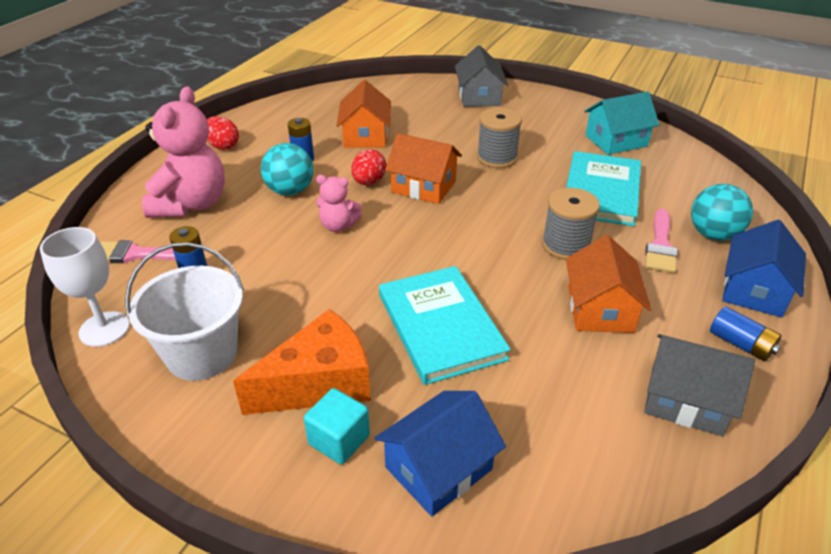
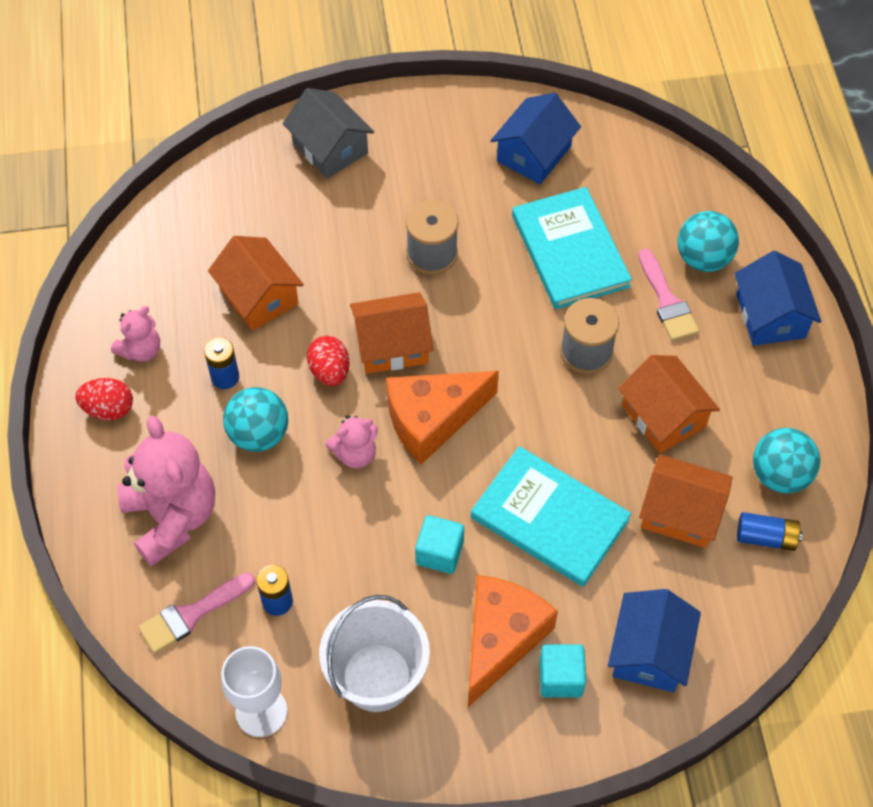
camera: 35 degrees left, 20 degrees up
(272, 131) = (141, 350): none -> pink teddy bear
(334, 304) = (439, 552): none -> turquoise cube
(410, 232) = (432, 420): none -> orange cheese
(561, 379) = (680, 512): none -> orange house
(616, 141) = (534, 154): turquoise house -> blue house
(686, 400) = (779, 475): grey house -> turquoise ball
(740, 344) = (789, 389): blue battery -> blue battery (766, 537)

